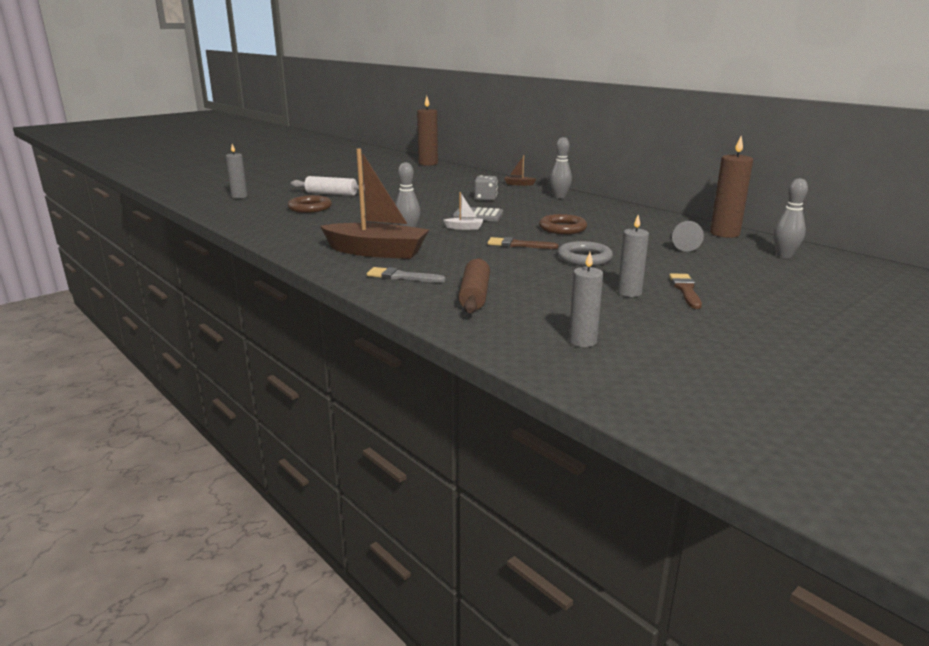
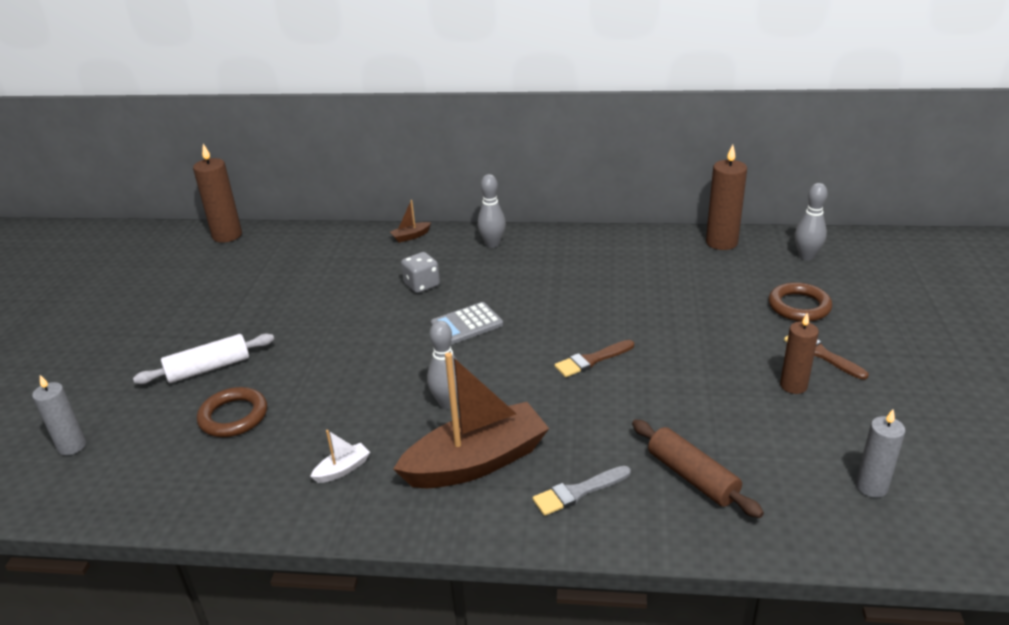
camera: 40 degrees left, 10 degrees up
(464, 228) = (491, 357): white boat -> white boat (342, 469)
(562, 228) = (584, 305): brown ring -> brown ring (799, 306)
(584, 258) = (680, 349): grey ring -> none
(629, 293) = (793, 386): grey candle -> brown candle
(684, 245) = (720, 278): grey pawn -> none

